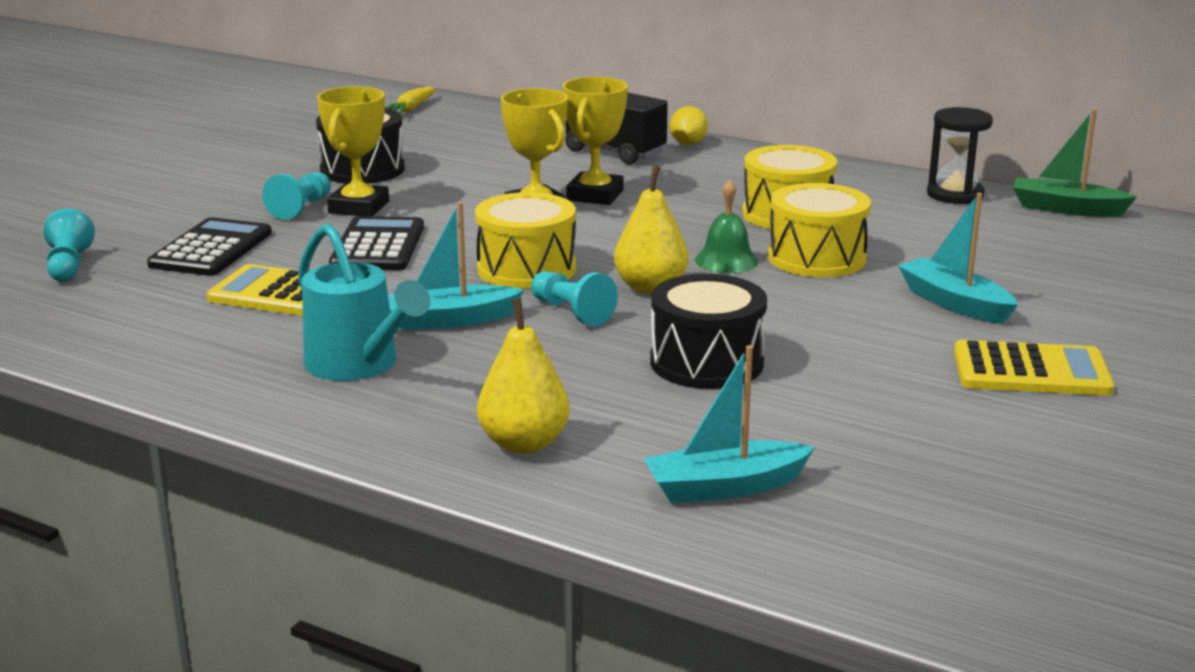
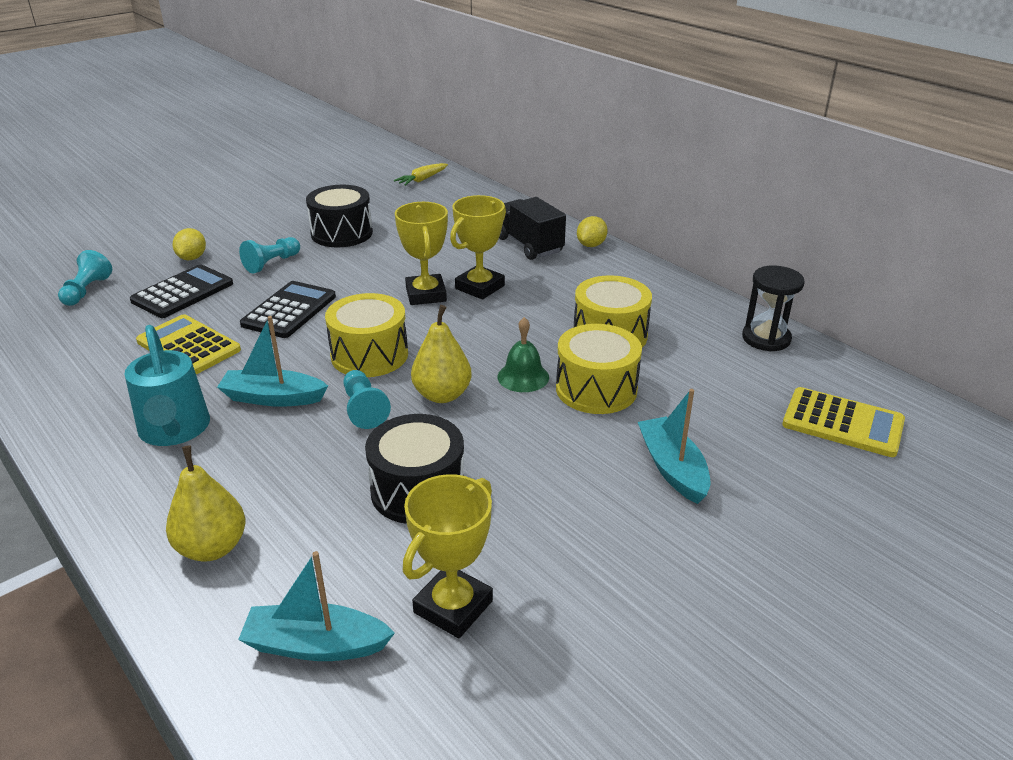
camera: 20 degrees right, 10 degrees up
(182, 217) = (192, 258): none -> yellow lemon
(359, 207) = (309, 269): yellow trophy -> yellow trophy (453, 607)
(1031, 371) = (679, 571): yellow calculator -> yellow calculator (842, 423)
(1066, 209) = (854, 374): green boat -> none

